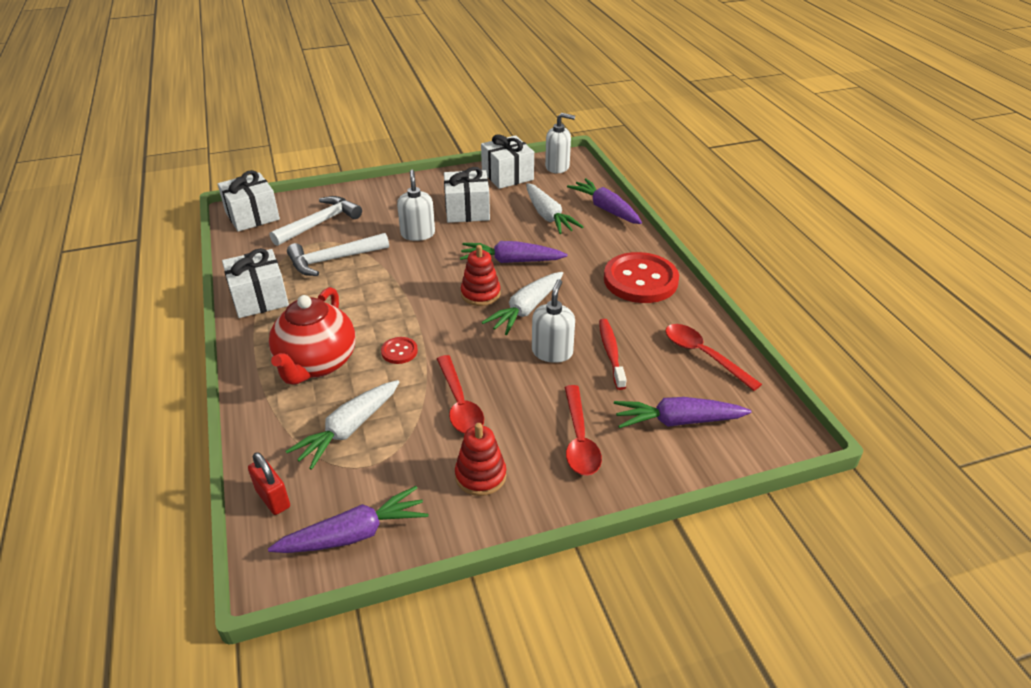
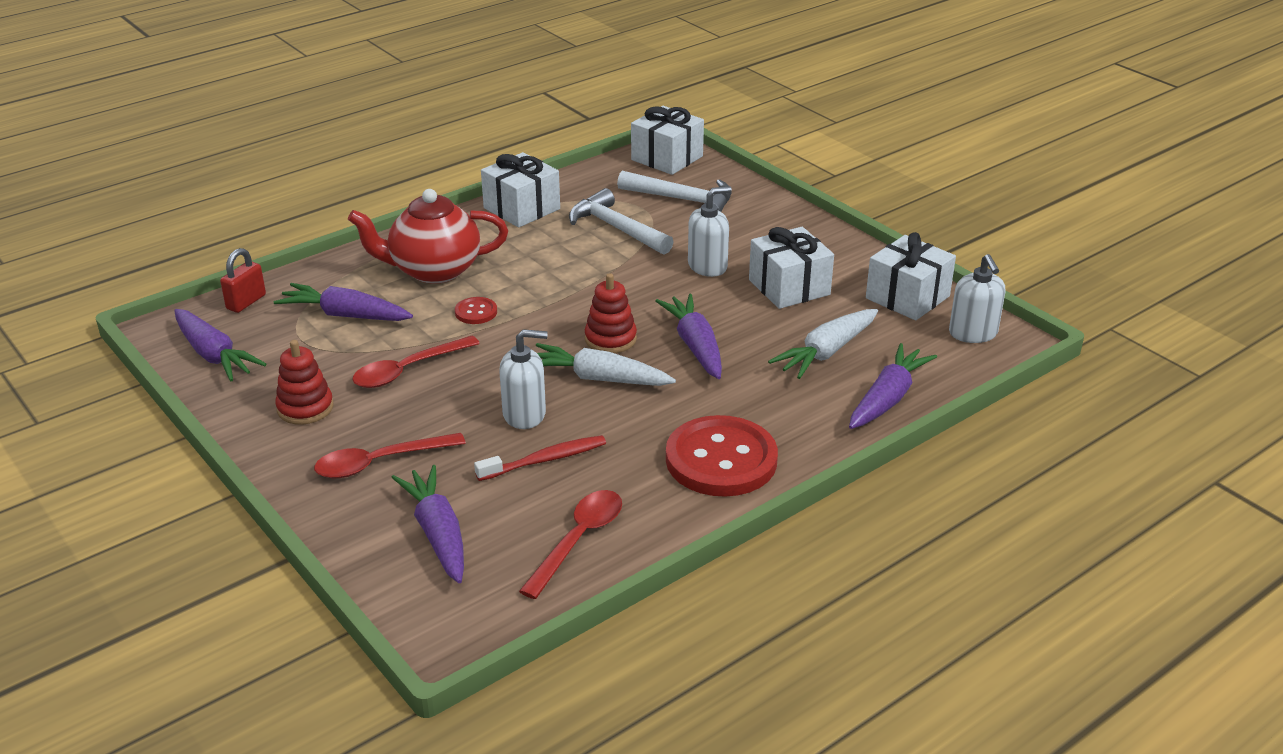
camera: 70 degrees right, 5 degrees down
(348, 429) = (345, 315): white carrot -> purple carrot

